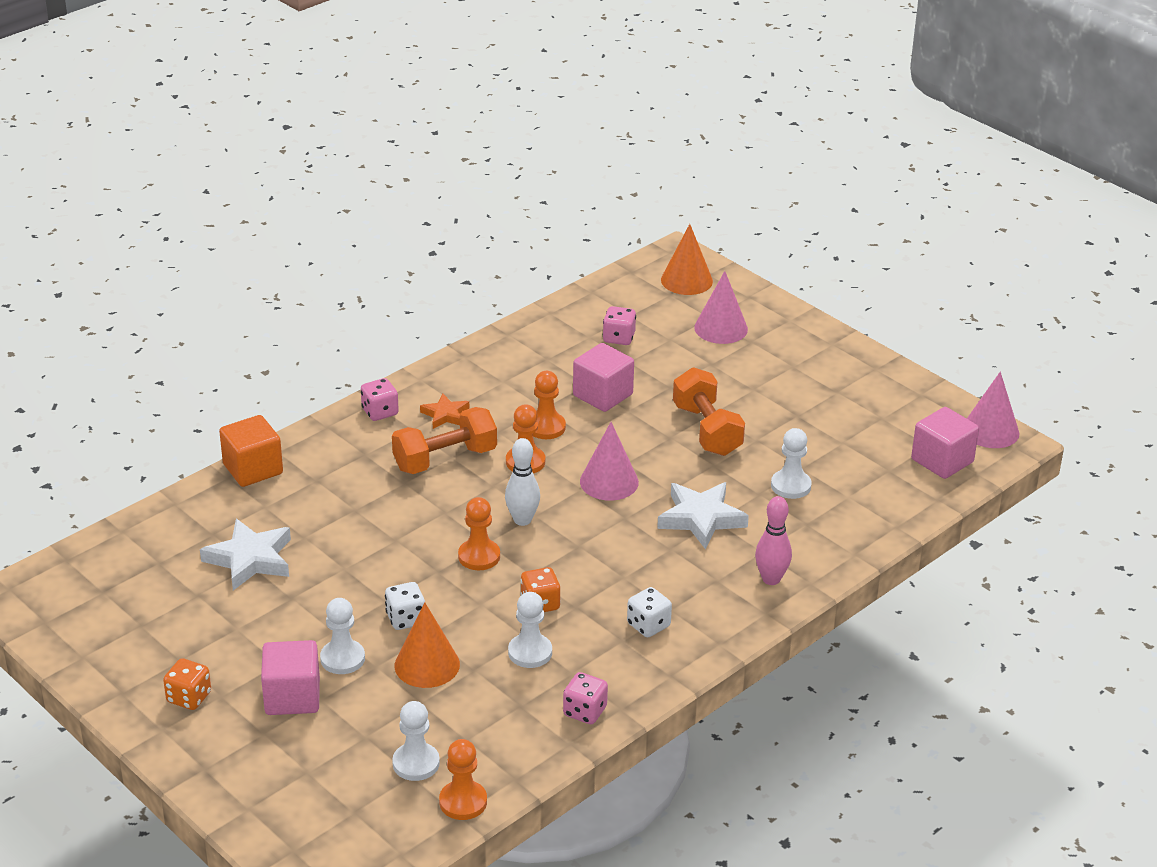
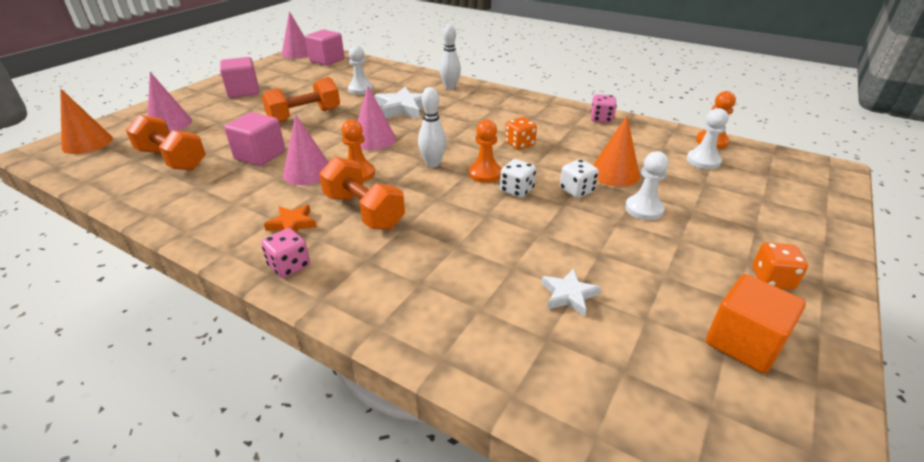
camera: 105 degrees left, 0 degrees up
(250, 559) = (568, 295): white star -> white star, size x0.58
(253, 469) = (417, 339): orange cube -> orange cube (743, 342)
(292, 697) = (706, 223): pink cube -> pink cube (243, 91)
(530, 652) = (568, 141): white pawn -> none
(546, 427) = (308, 172): orange pawn -> pink cone
(619, 338) = (172, 159): pink dice -> orange dumbbell
(648, 625) = (513, 111): white dice -> white dice (517, 190)
(771, 579) = (450, 87): pink bowling pin -> white bowling pin

